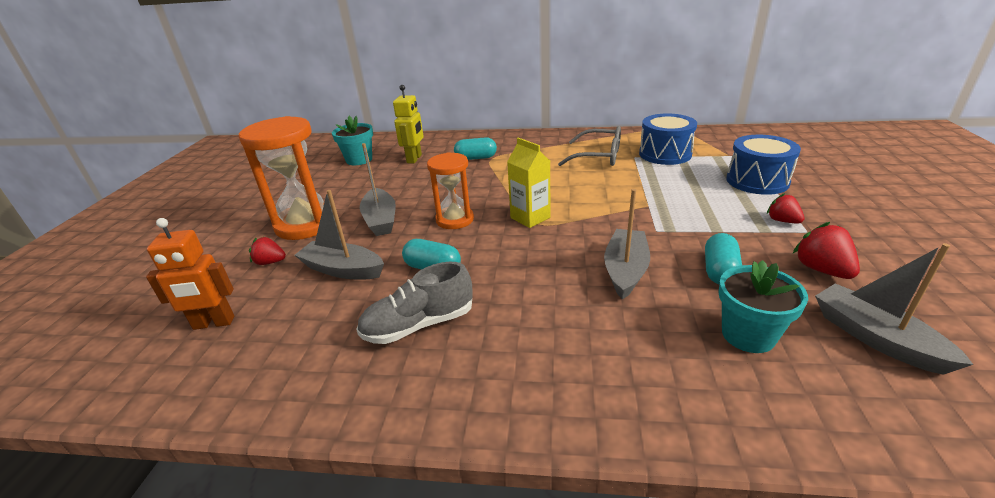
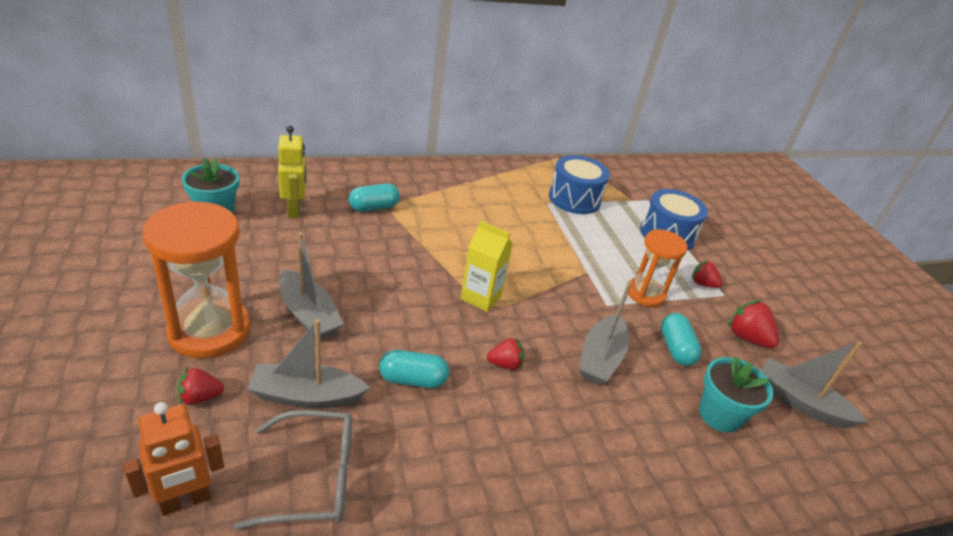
camera: 30 degrees left, 5 degrees up
(418, 325) = (438, 456): grey shoe -> none
(455, 219) = (399, 307): orange hourglass -> orange hourglass (645, 294)
(523, 266) = (505, 364): none -> red strawberry
(598, 156) = (511, 203): grey glasses -> grey glasses (314, 478)
(625, 270) = (600, 358): grey boat -> grey boat turned 150 degrees counterclockwise

